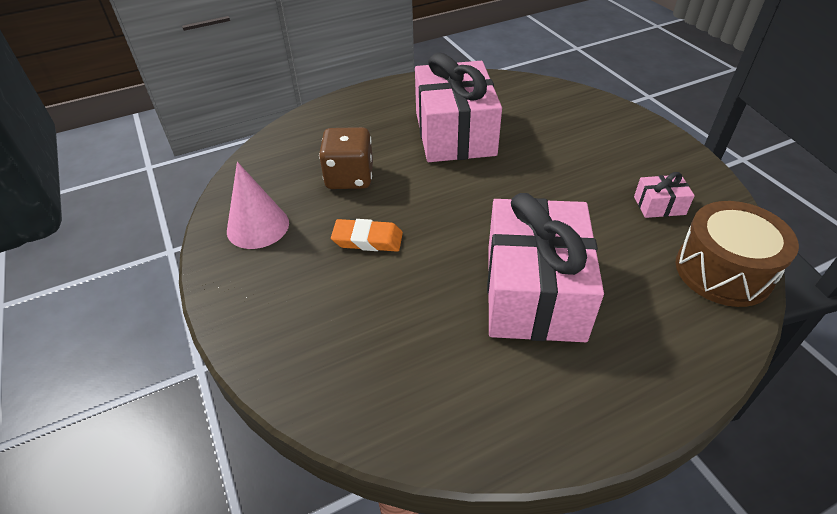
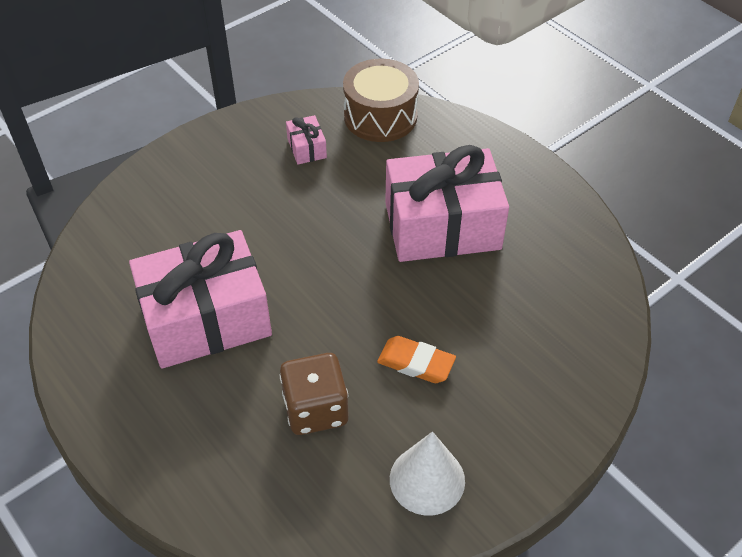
camera: 105 degrees left, 5 degrees up
(258, 226) = (427, 479): pink cone -> white cone
(367, 239) = (416, 363): orange eraser -> orange eraser turned 60 degrees counterclockwise

